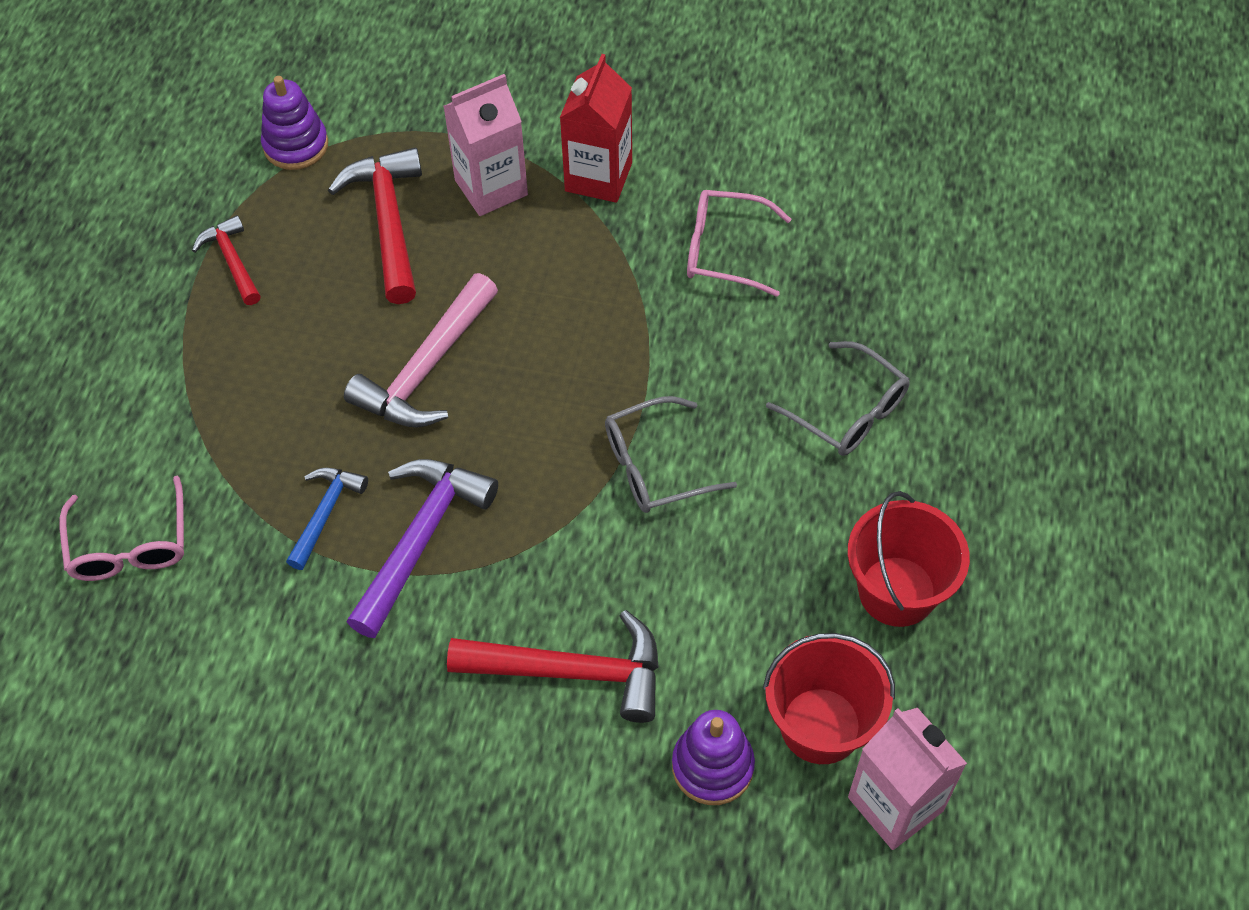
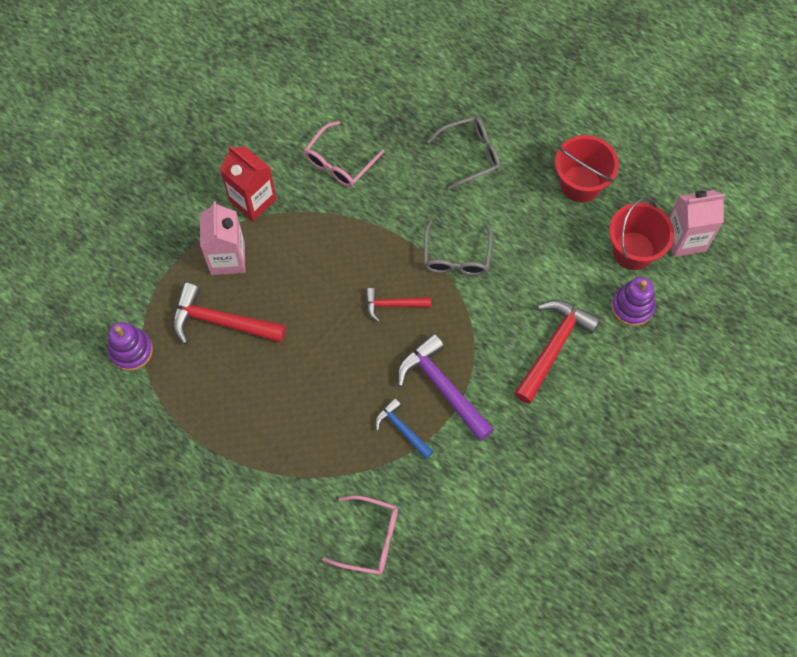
camera: 65 degrees left, 10 degrees up
(232, 261) = (199, 417): red hammer -> red hammer (392, 305)
(426, 369) = (335, 342): pink hammer -> none

